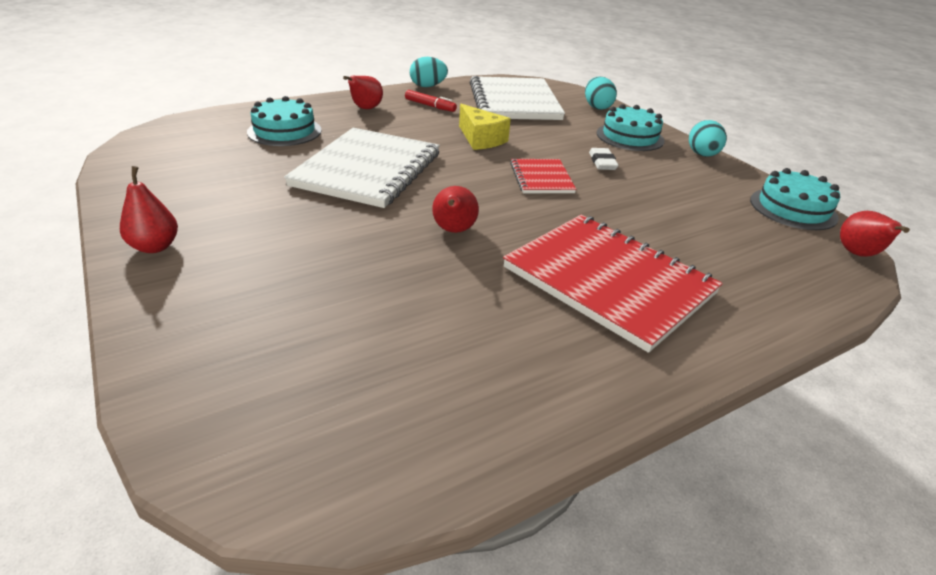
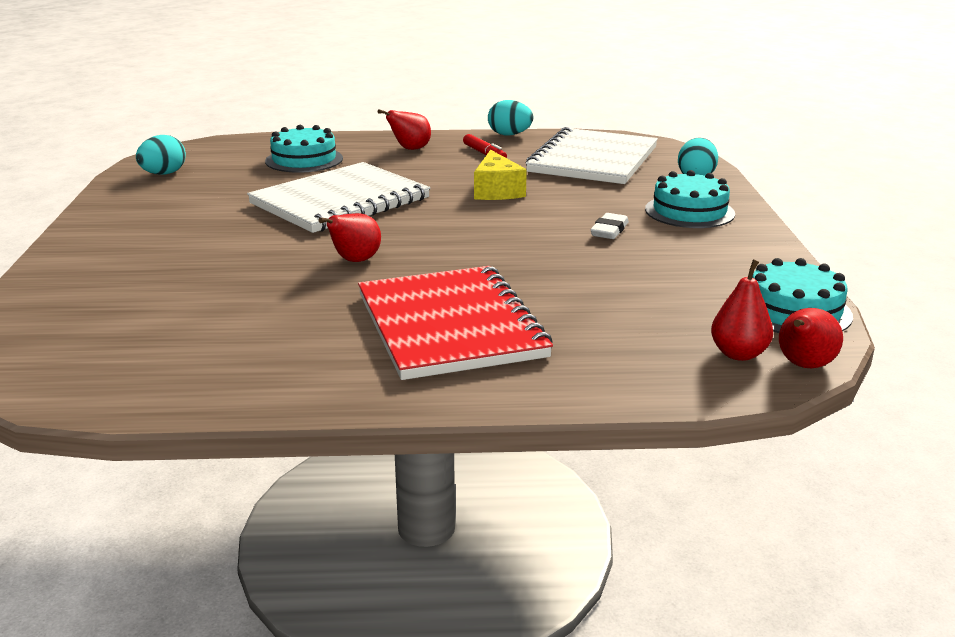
camera: 30 degrees right, 10 degrees down
(155, 247) = (99, 229): red pear -> red pear (738, 354)
(541, 178) = (512, 234): red notebook -> none
(702, 155) = (761, 242): turquoise egg -> turquoise egg (163, 174)

